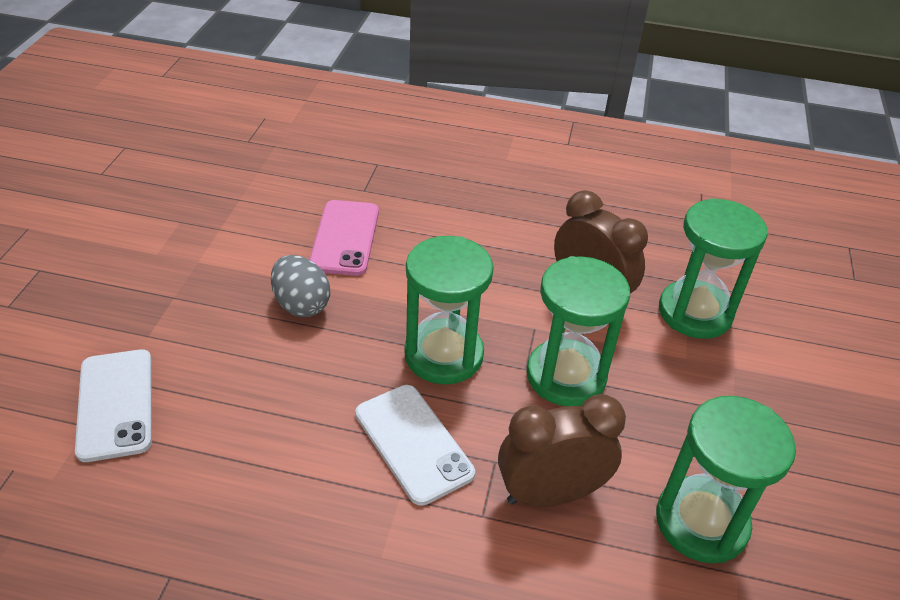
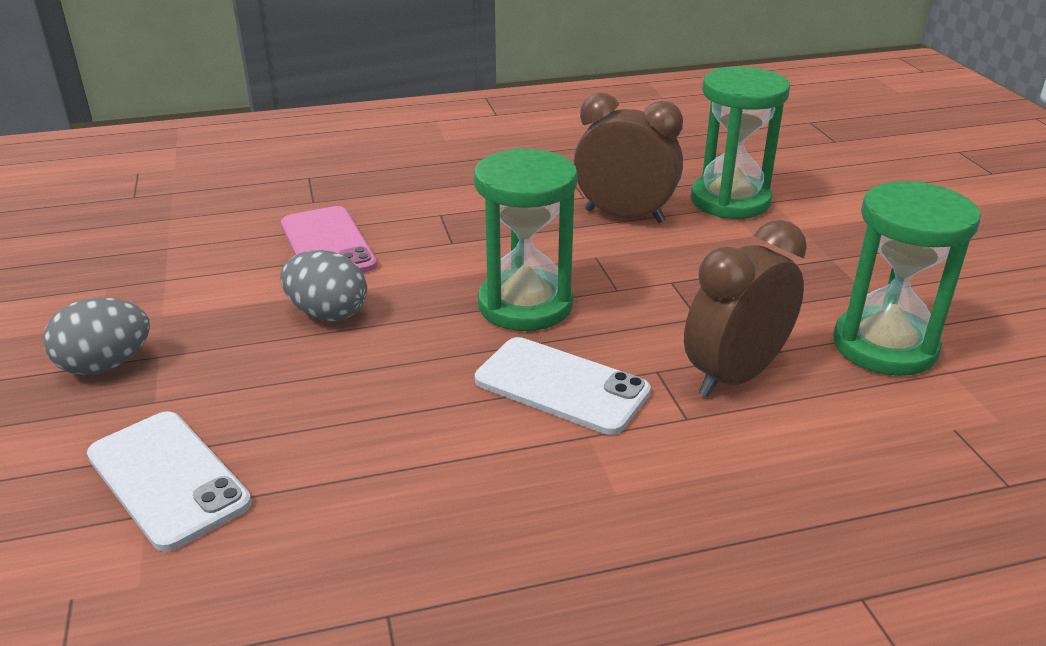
camera: 25 degrees left, 10 degrees down
(138, 292) = (105, 365): none -> grey egg
(566, 376) = (661, 282): green hourglass -> none

